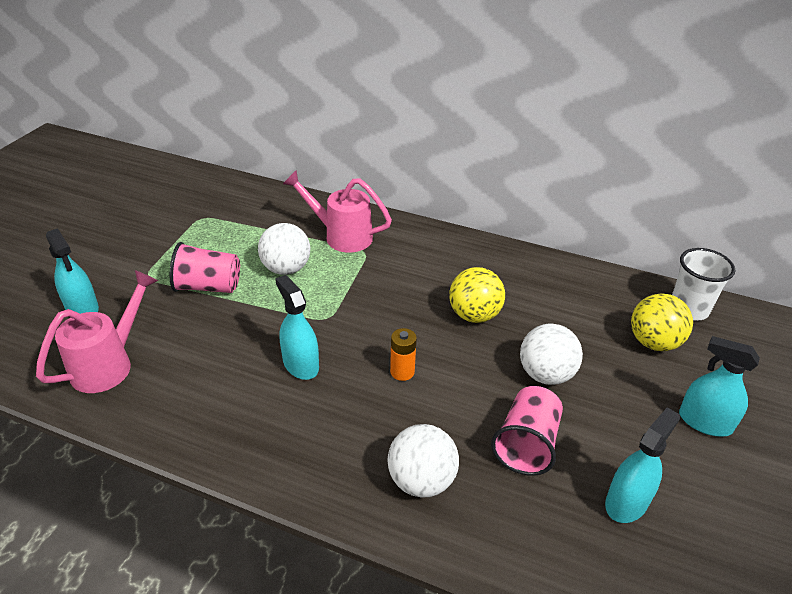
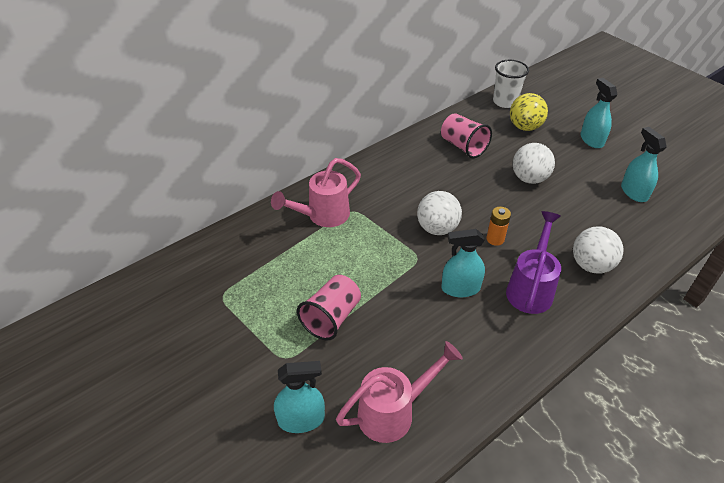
camera: 60 degrees left, 5 degrees up
(109, 364) = (393, 412): pink watering can -> pink watering can turned 90 degrees clockwise
(286, 269) = (342, 261): white ball -> white ball (437, 228)
(338, 426) = (531, 288): none -> purple watering can
(474, 315) = (459, 185): yellow ball -> none
(526, 444) = (580, 210): pink cup -> pink cup (463, 146)
(705, 422) = (591, 140): turquoise spray bottle -> turquoise spray bottle turned 105 degrees clockwise

